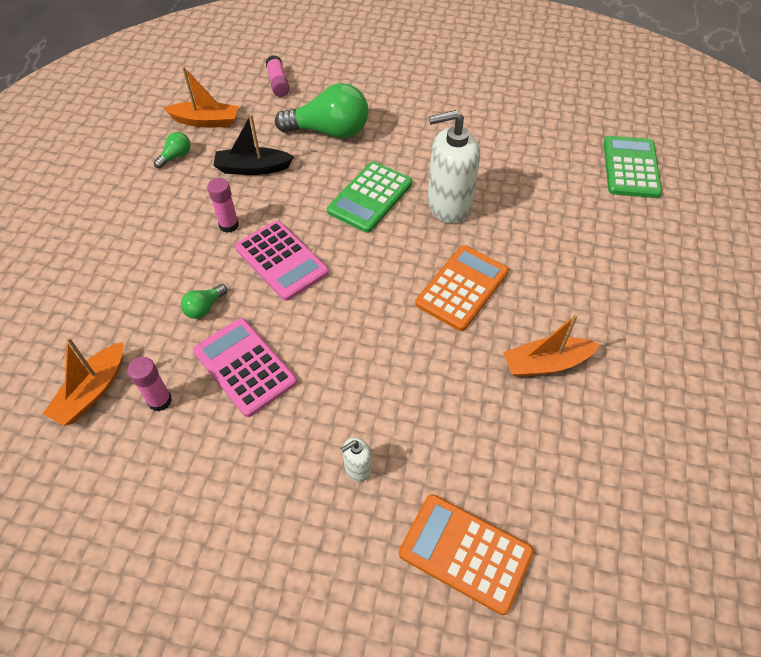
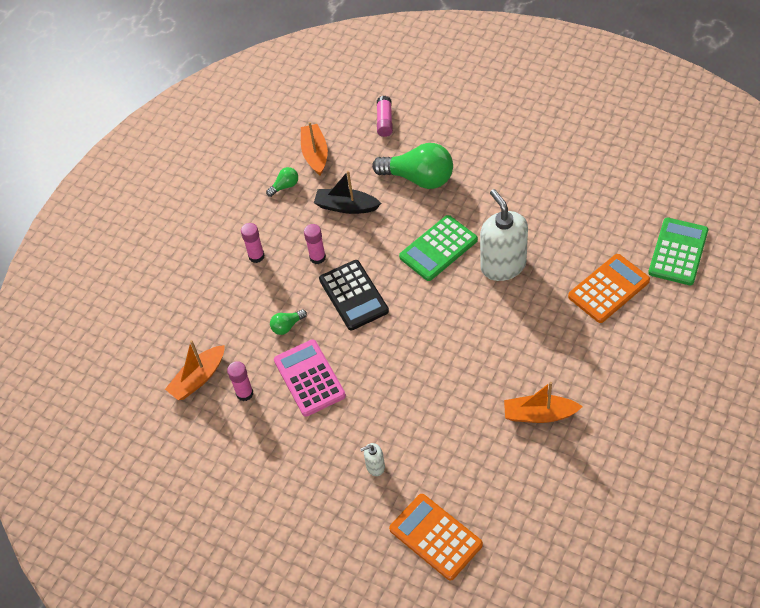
camera: 20 degrees right, 0 degrees up
(152, 234) = (256, 256): none -> pink glue stick
(206, 121) = (315, 154): orange boat -> orange boat turned 120 degrees counterclockwise
(281, 260) = (353, 295): pink calculator -> black calculator
(448, 205) = (503, 265): white soap dispenser -> white soap dispenser turned 60 degrees clockwise
(462, 288) = (492, 341): orange calculator -> orange calculator (608, 289)

